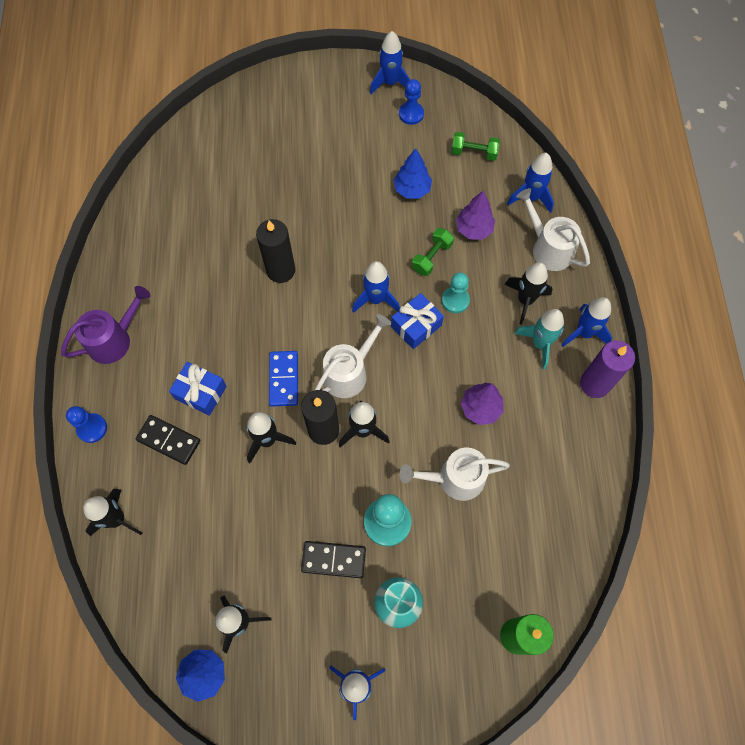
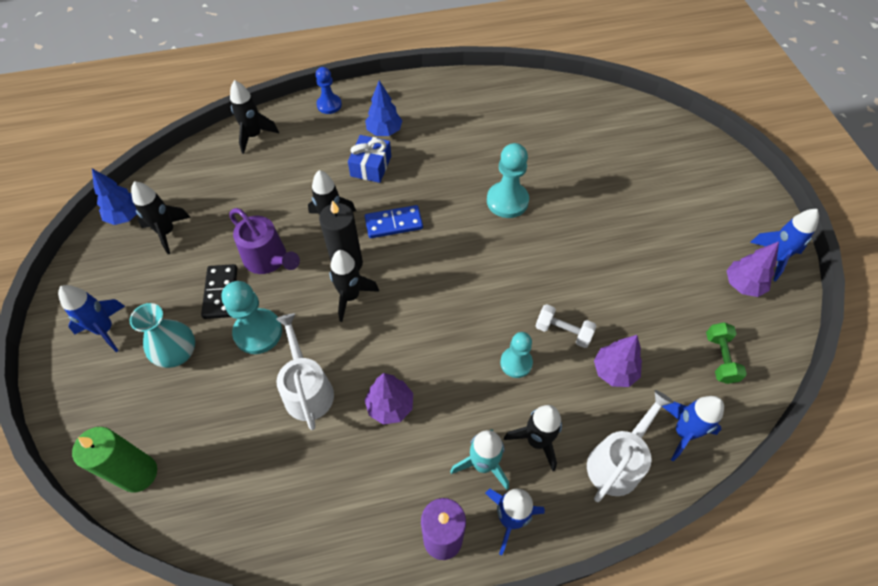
camera: 80 degrees right, 10 degrees down
(114, 339) = (409, 101): purple watering can -> purple watering can (269, 259)
(169, 440) = (324, 154): black domino -> none
(281, 270) = (507, 201): black candle -> turquoise pawn
(349, 372) = (411, 275): white watering can -> none
(376, 299) = (497, 286): blue rocket -> none
(411, 114) = (743, 285): blue pawn -> purple tree
(412, 189) = (643, 300): blue tree -> blue tree (384, 131)
(416, 326) = (475, 328): blue gift -> none
(431, 257) = (563, 331): green dumbbell -> white dumbbell

